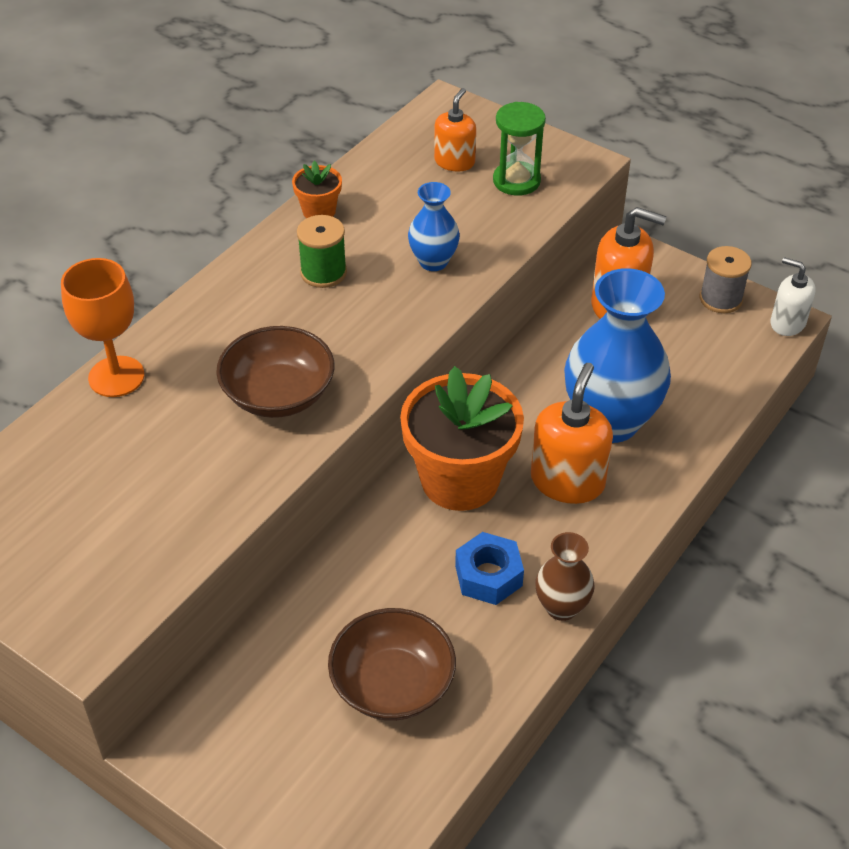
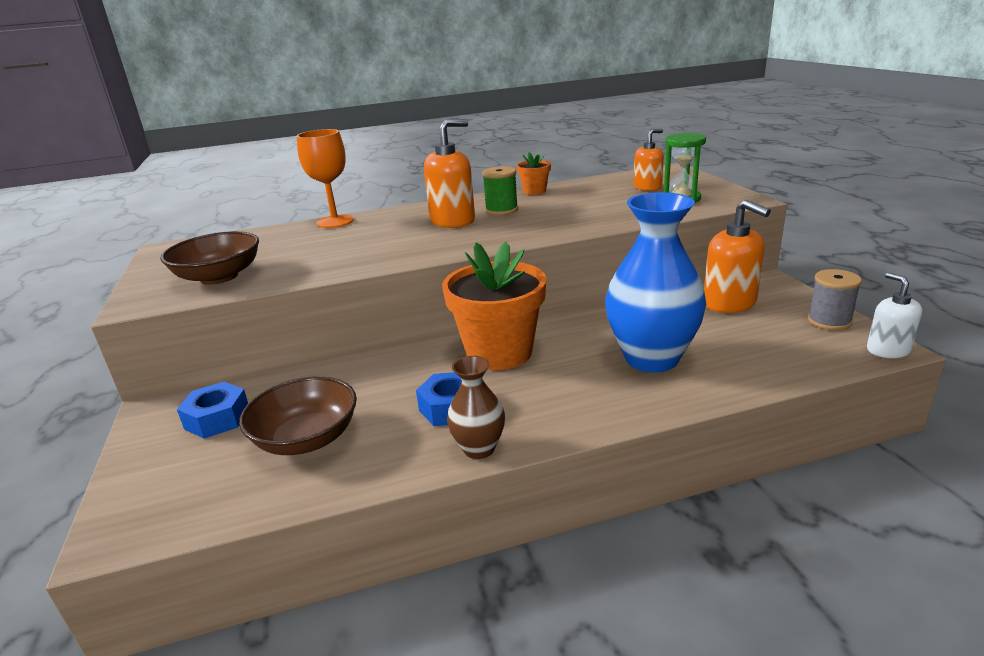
camera: 40 degrees right, 20 degrees down
(263, 715) = (217, 418): none -> blue nut
(278, 394) = (400, 244): brown bowl -> brown bowl (219, 277)
(433, 261) = (575, 217): blue vase -> none
(567, 481) = (577, 379): orange soap dispenser -> orange soap dispenser (453, 221)

